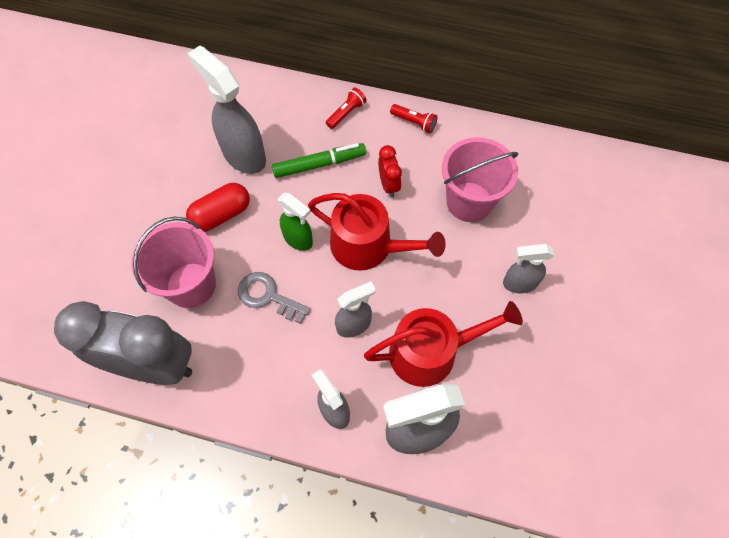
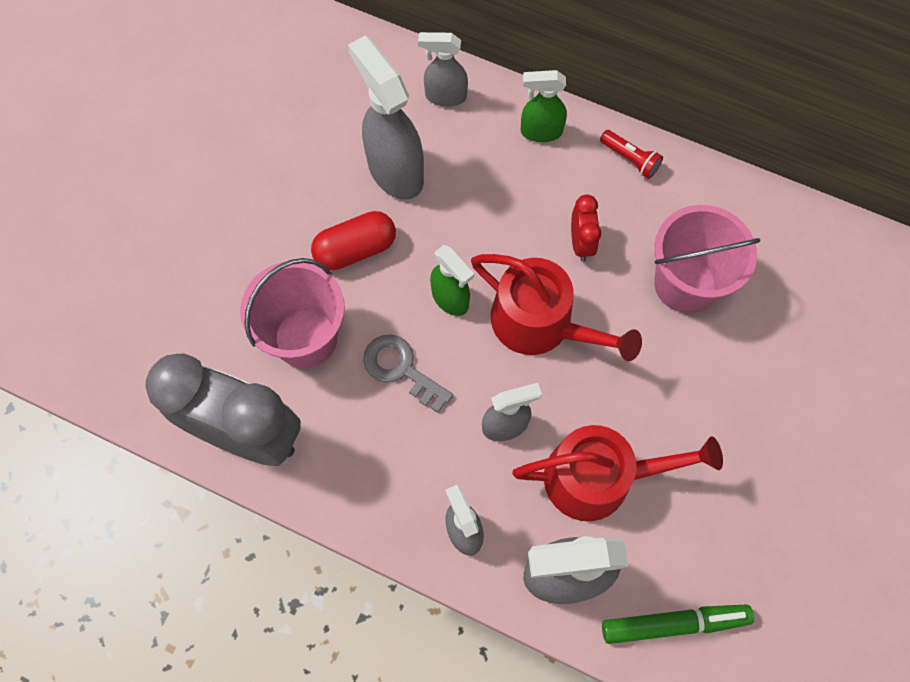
camera: 10 degrees right, 5 degrees up
(319, 164) = (493, 200): green marker -> green marker (674, 624)
(346, 113) = (540, 131): red flashlight -> green spray bottle
(519, 283) = (730, 407): grey spray bottle -> grey spray bottle (445, 96)

